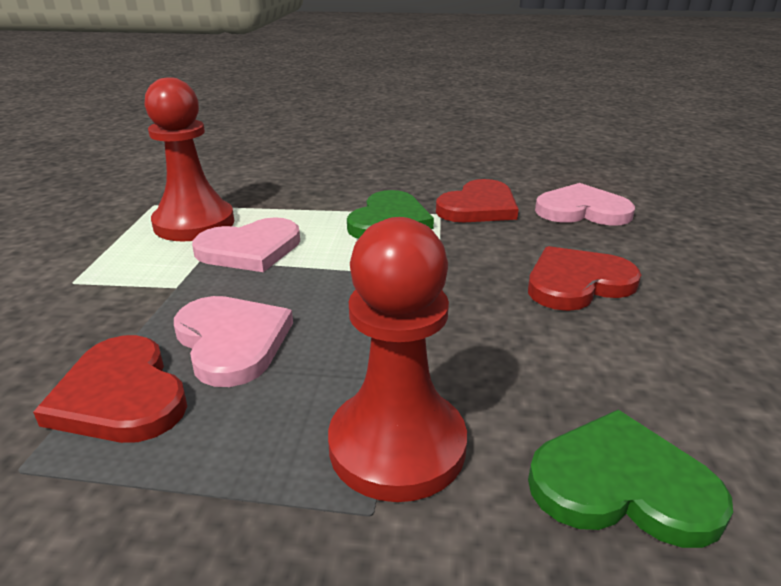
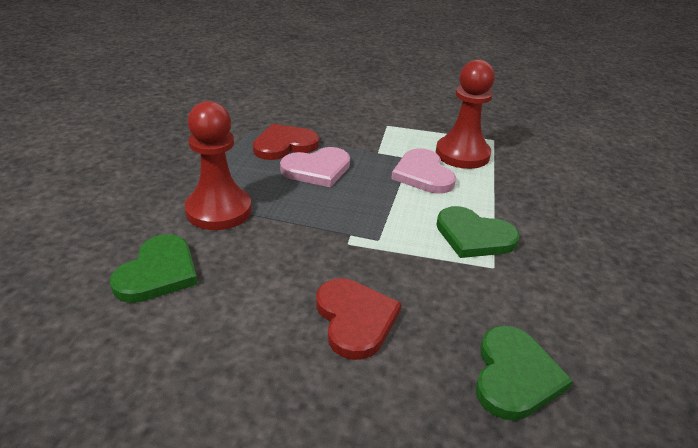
camera: 95 degrees right, 5 degrees up
(478, 207) = (512, 295): red heart -> none
(582, 210) = (515, 376): pink heart -> green heart

